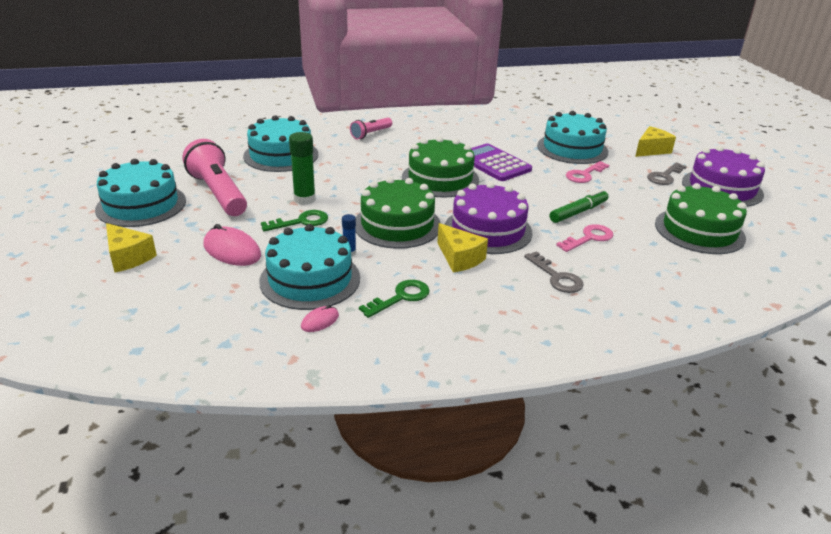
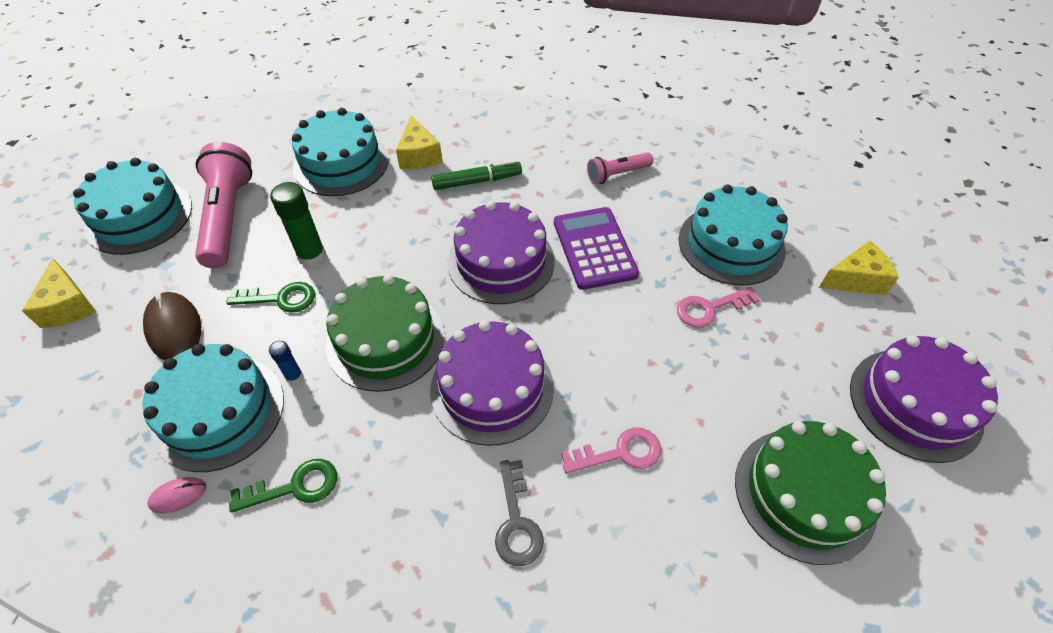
camera: 25 degrees right, 20 degrees up
(232, 250) = (174, 328): pink mouse -> brown mouse
(371, 134) = (474, 146): pink flashlight -> pink flashlight (617, 174)
(440, 179) = (501, 261): green cake -> purple cake
(459, 258) = (416, 434): yellow cheese -> yellow cheese (419, 155)
(578, 212) = (643, 390): green marker -> green marker (476, 181)
(664, 176) = (835, 348): grey key -> none

